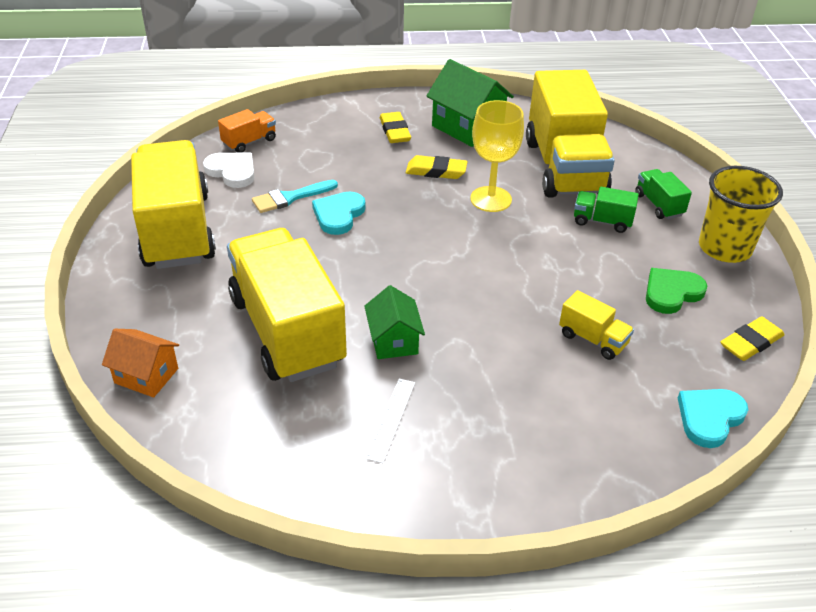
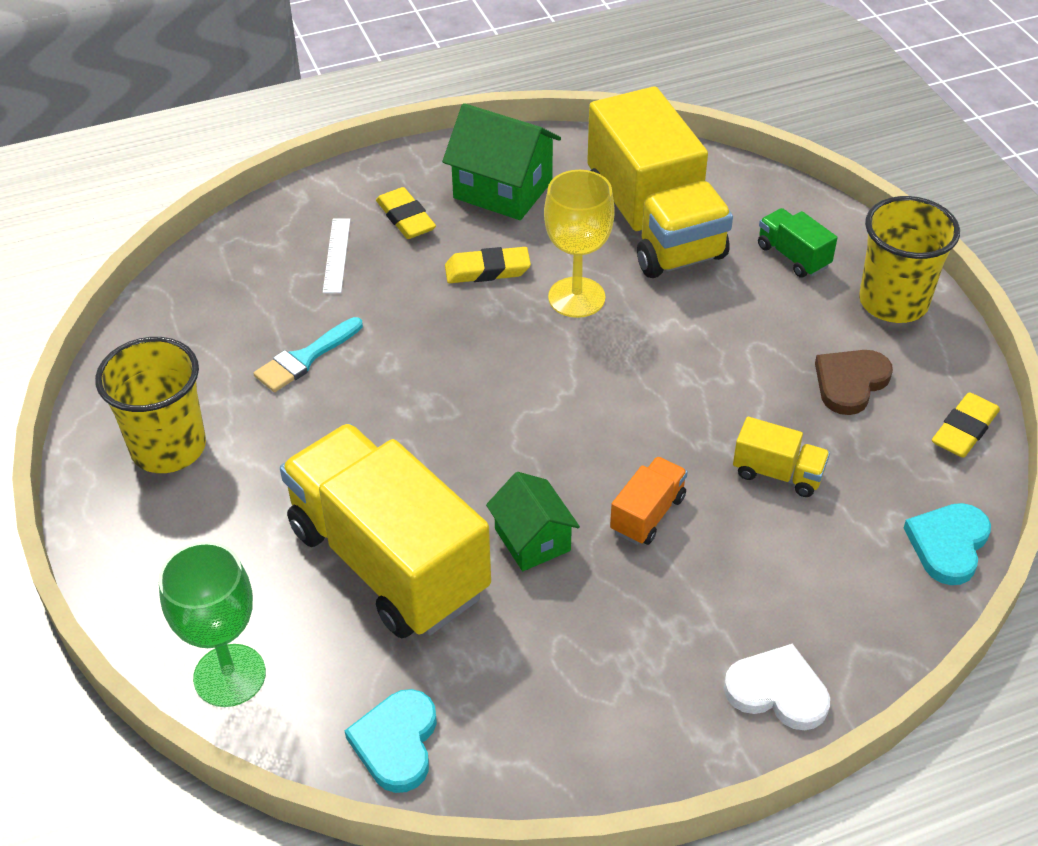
camera: 15 degrees left, 5 degrees up
(146, 376) = (229, 675): orange house -> green goblet
(177, 230) = (168, 447): yellow truck -> yellow cup
(232, 171) = (204, 335): white heart -> white heart (777, 691)
(249, 142) = (207, 281): orange truck -> orange truck (647, 514)
(338, 215) = (383, 369): turquoise heart -> turquoise heart (396, 743)
(391, 419) = (572, 650): white ruler -> white ruler (336, 255)
(602, 221) = (730, 298): green truck -> none
(671, 293) = (850, 383): green heart -> brown heart

